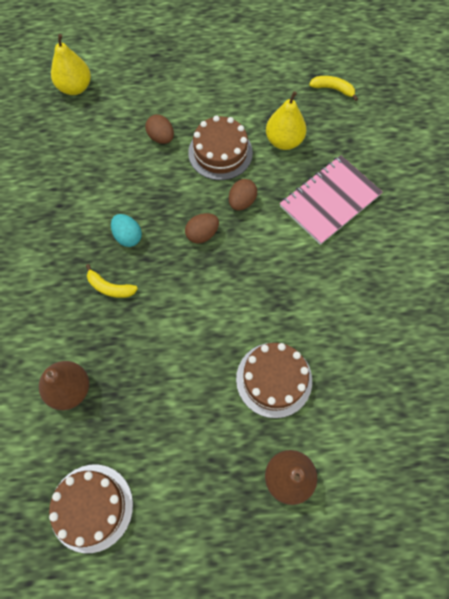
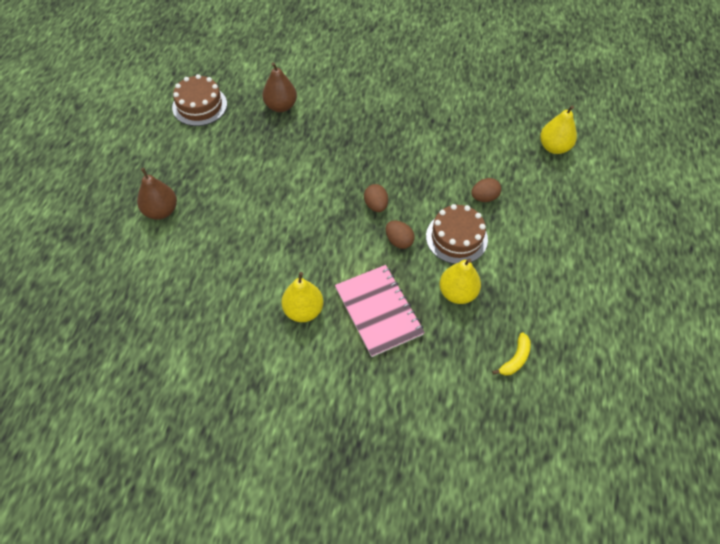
camera: 105 degrees right, 10 degrees down
(110, 287) = (349, 139): yellow banana -> none
(128, 236) = (390, 157): turquoise egg -> none
(274, 379) = (233, 221): brown cake -> none
(356, 267) = (303, 310): none -> yellow pear

